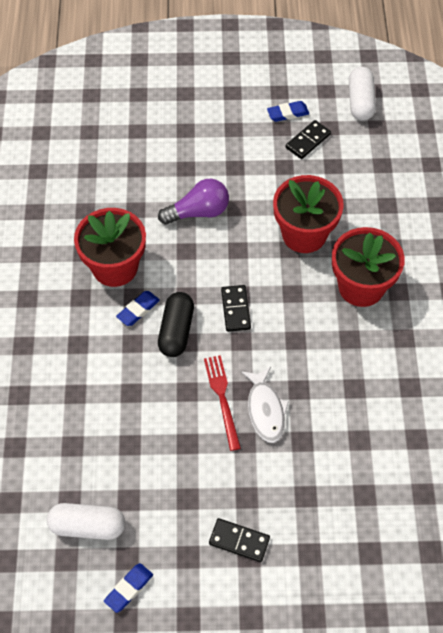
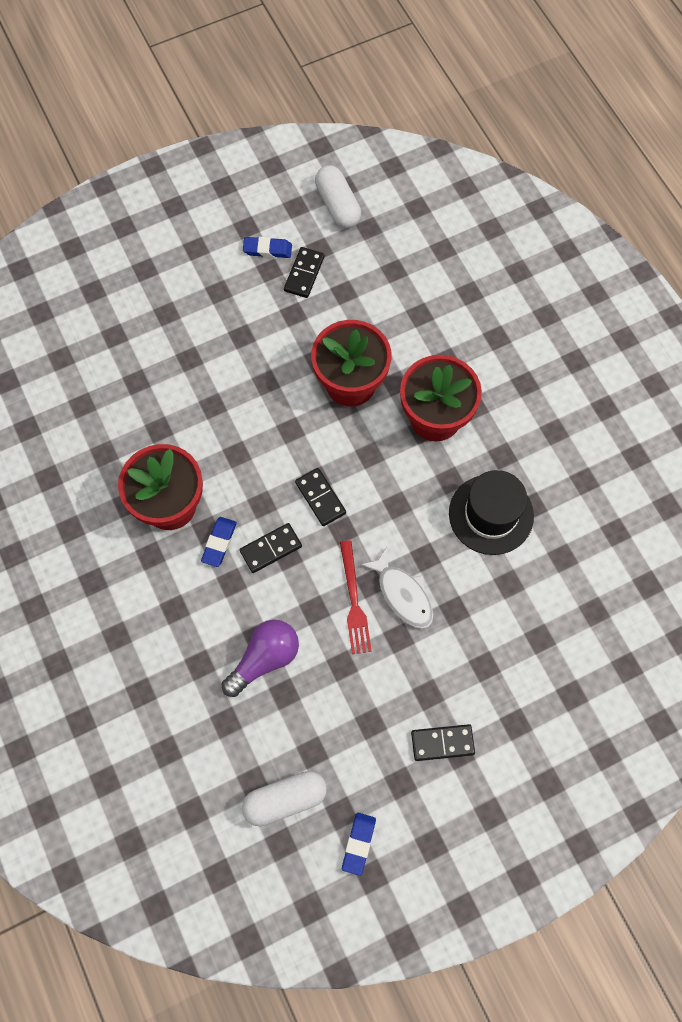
camera: 25 degrees left, 10 degrees up
(176, 331) = (271, 548): black capsule -> black domino
(198, 212) = (228, 404): purple light bulb -> purple light bulb (264, 659)
(222, 398) = (354, 601): red fork -> red fork turned 150 degrees counterclockwise
(288, 113) = (267, 249): blue eraser -> blue eraser turned 45 degrees clockwise
(371, 379) = (491, 514): none -> black hat

